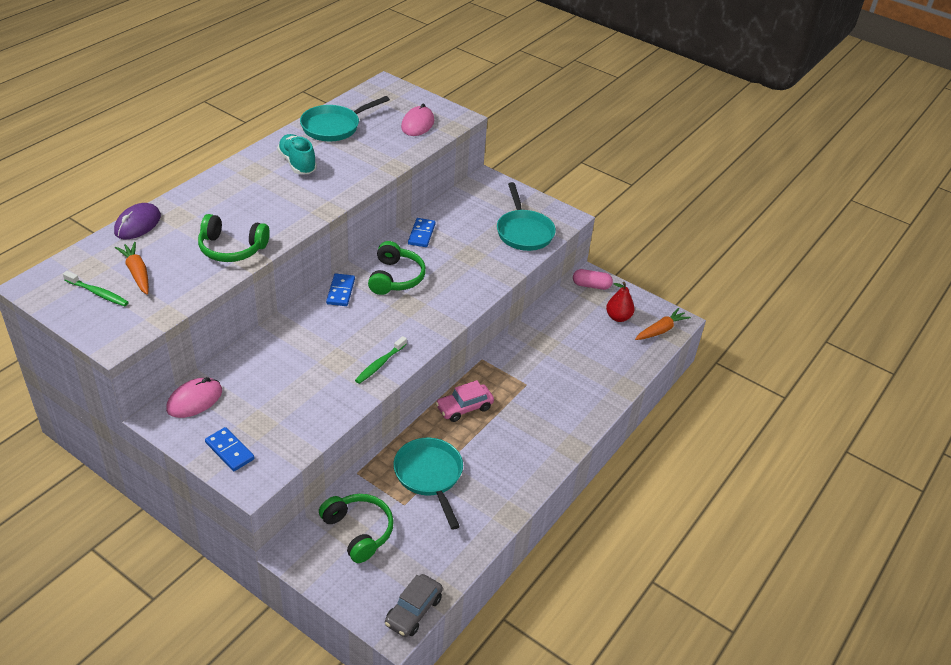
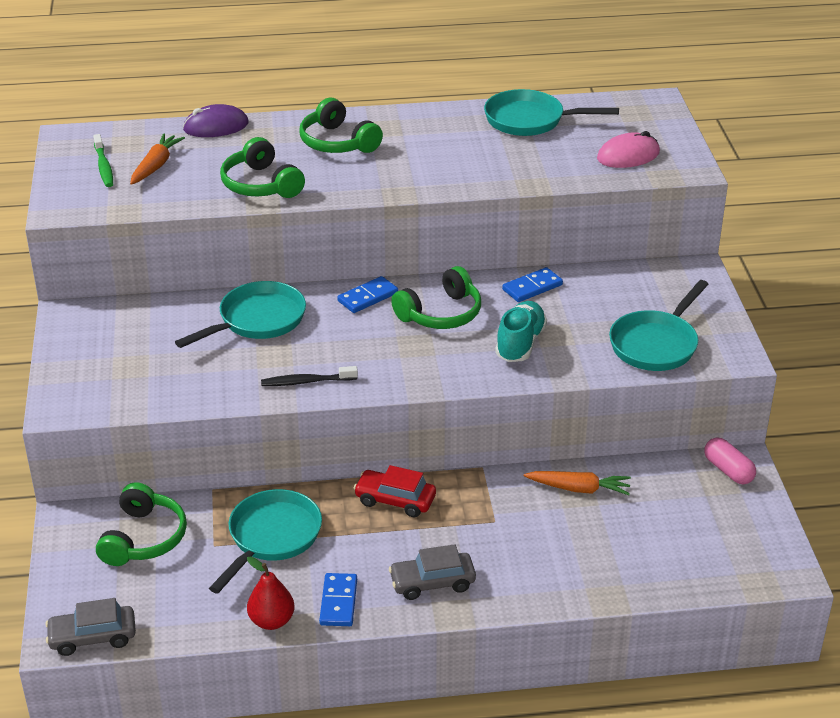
camera: 50 degrees right, 5 degrees down
(194, 400) = (112, 316): pink mouse -> none
(229, 451) = (79, 373): blue domino -> blue domino (338, 602)
(239, 195) = (338, 142): none -> green headphones
(295, 345) = (257, 320): none -> turquoise pan
(297, 163) = (437, 138): turquoise shoe -> turquoise shoe (520, 344)
(380, 364) = (306, 382): green toothbrush -> black toothbrush
(464, 408) = (395, 500): pink car -> red car
(542, 439) = (432, 583): none -> grey car
(618, 317) = (711, 523): red pear -> red pear (271, 621)
(660, 330) = (748, 569): orange carrot -> orange carrot (578, 489)

